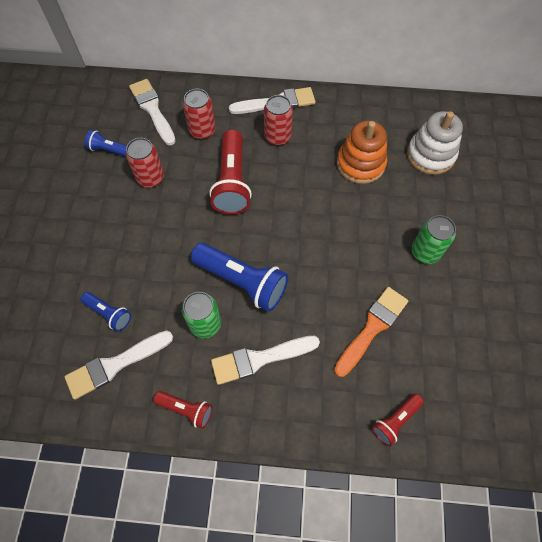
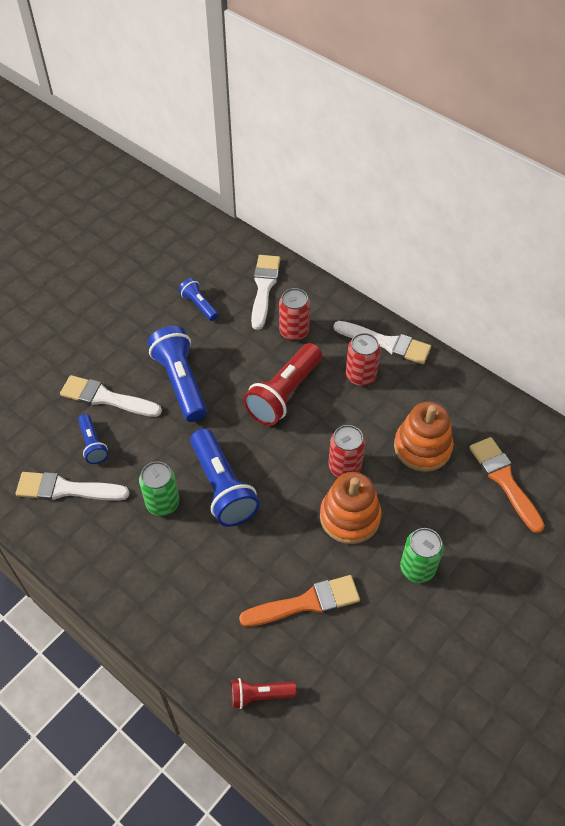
camera: 35 degrees right, 10 degrees down
(143, 219) = (181, 382): none -> blue flashlight
(150, 178) = (215, 349): red can -> red can (344, 467)
(186, 409) = (93, 562): red flashlight -> none
(260, 359) = (185, 562): white brush -> white brush (106, 398)
(352, 245) = (349, 517): none -> orange stacking toy
(430, 155) = (504, 480): white stacking toy -> orange brush

